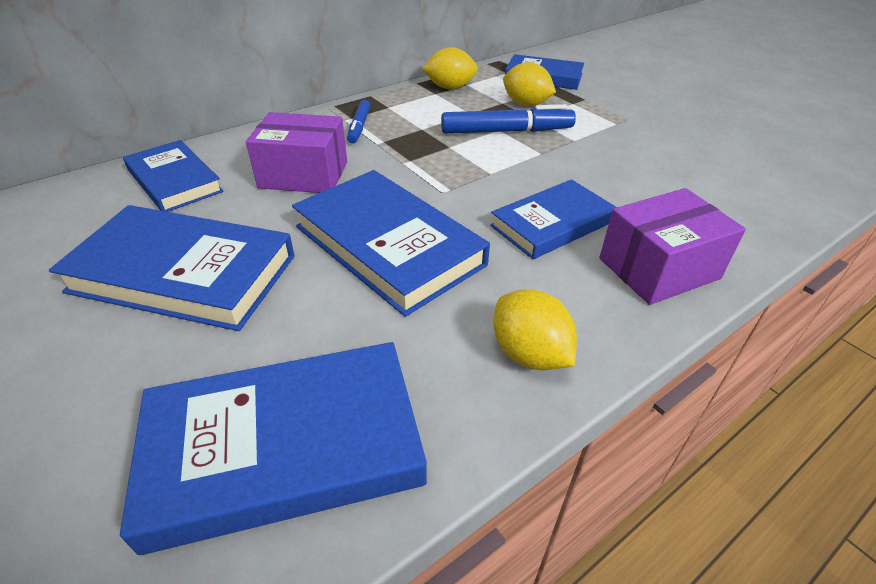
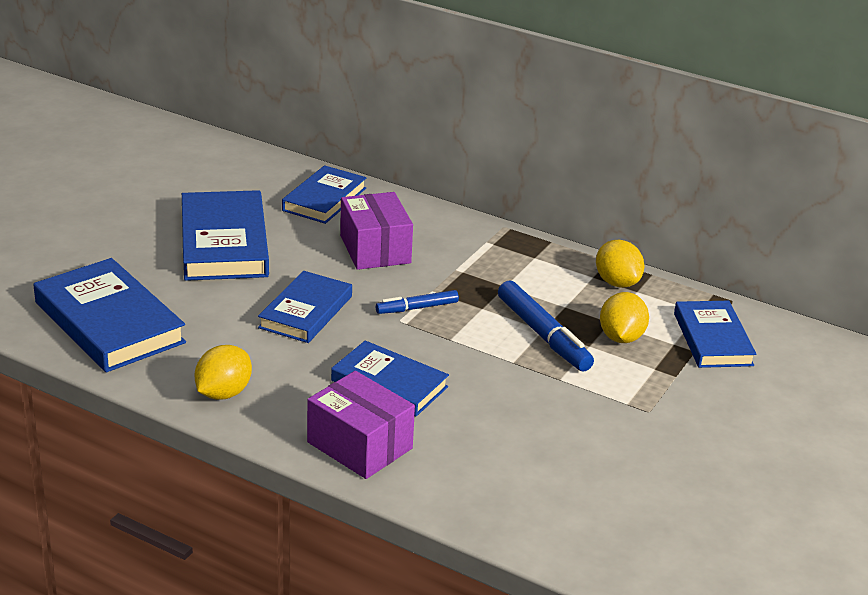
camera: 65 degrees right, 10 degrees down
(359, 127) = (479, 252): blue marker -> blue marker (417, 308)
(388, 245) = (306, 312): blue book -> blue book, size x0.65

